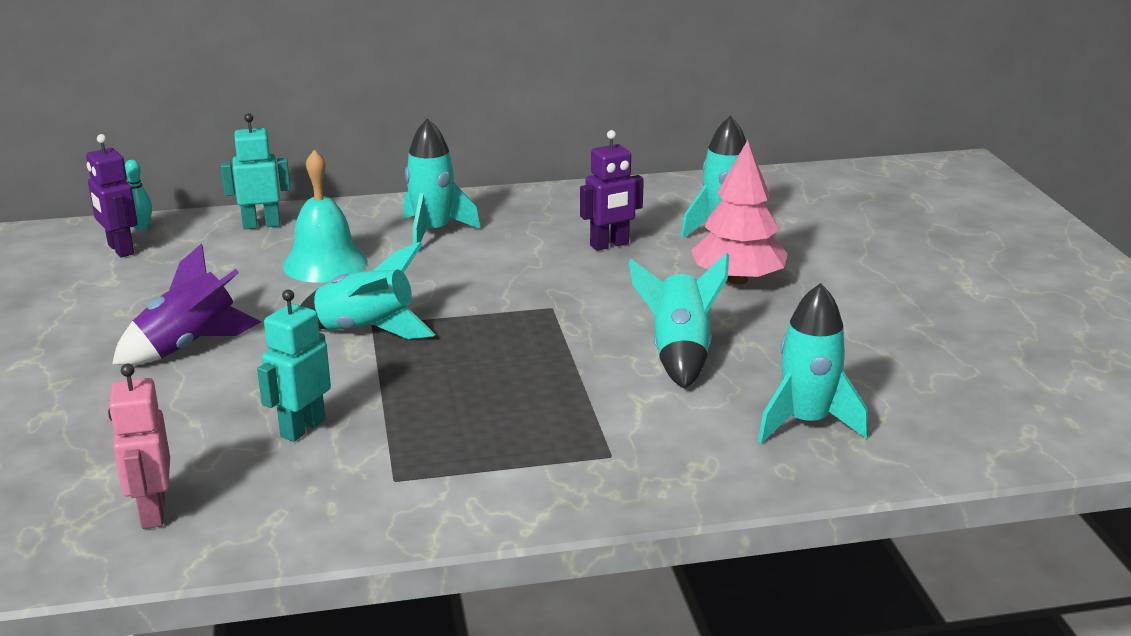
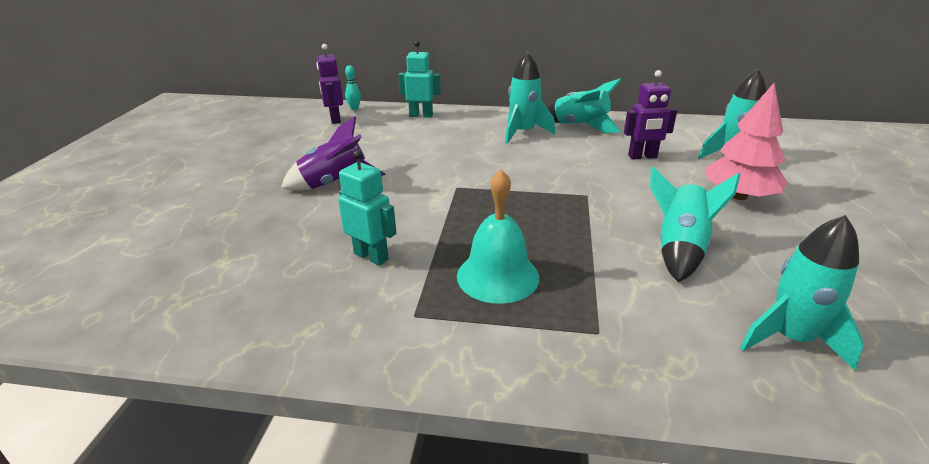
camera: 20 degrees right, 5 degrees up
(152, 512) = (233, 303): pink robot -> none
(302, 428) = (371, 256): turquoise robot -> turquoise robot turned 75 degrees clockwise
(325, 263) = (446, 143): turquoise bell -> turquoise bell (497, 276)
(366, 330) = (451, 191): turquoise rocket -> turquoise rocket (580, 126)

